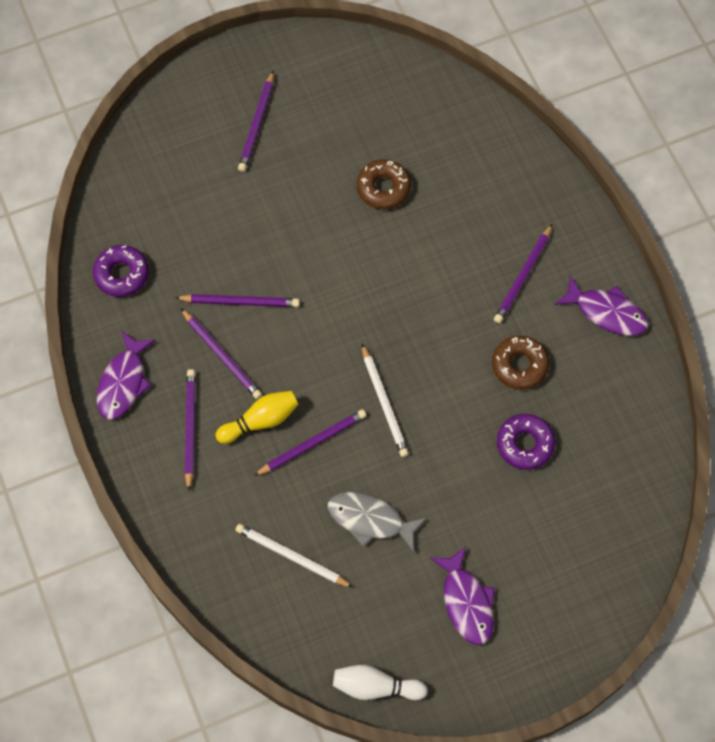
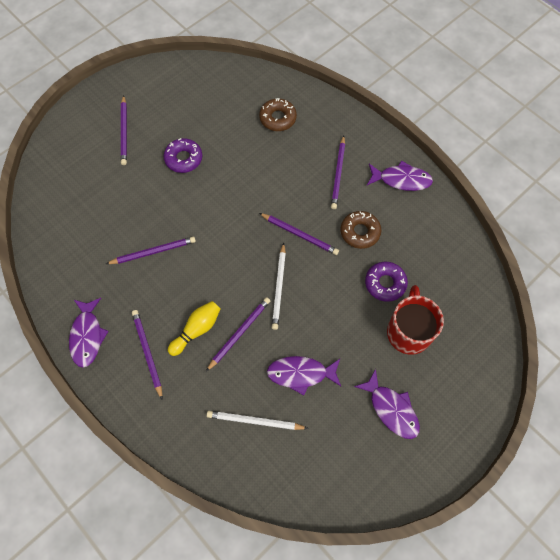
camera: 20 degrees left, 0 degrees up
(122, 274) = (61, 260): purple donut -> purple donut (183, 159)
(222, 355) = (153, 293): purple pencil -> purple pencil (300, 234)
(370, 520) = (301, 374): grey fish -> purple fish
(375, 687) = (352, 498): white bowling pin -> none
(383, 188) = (224, 147): brown donut -> brown donut (277, 118)
(384, 403) = (279, 288): white pencil -> white pencil turned 45 degrees clockwise
(529, 516) = (408, 331): none -> red mug

